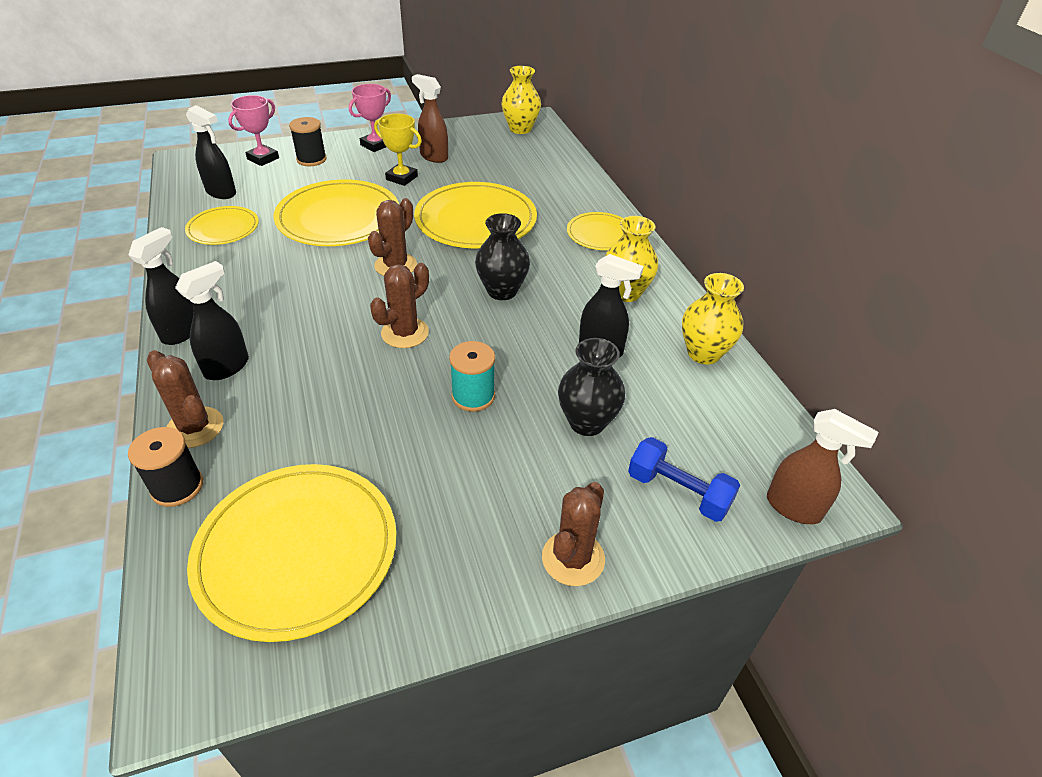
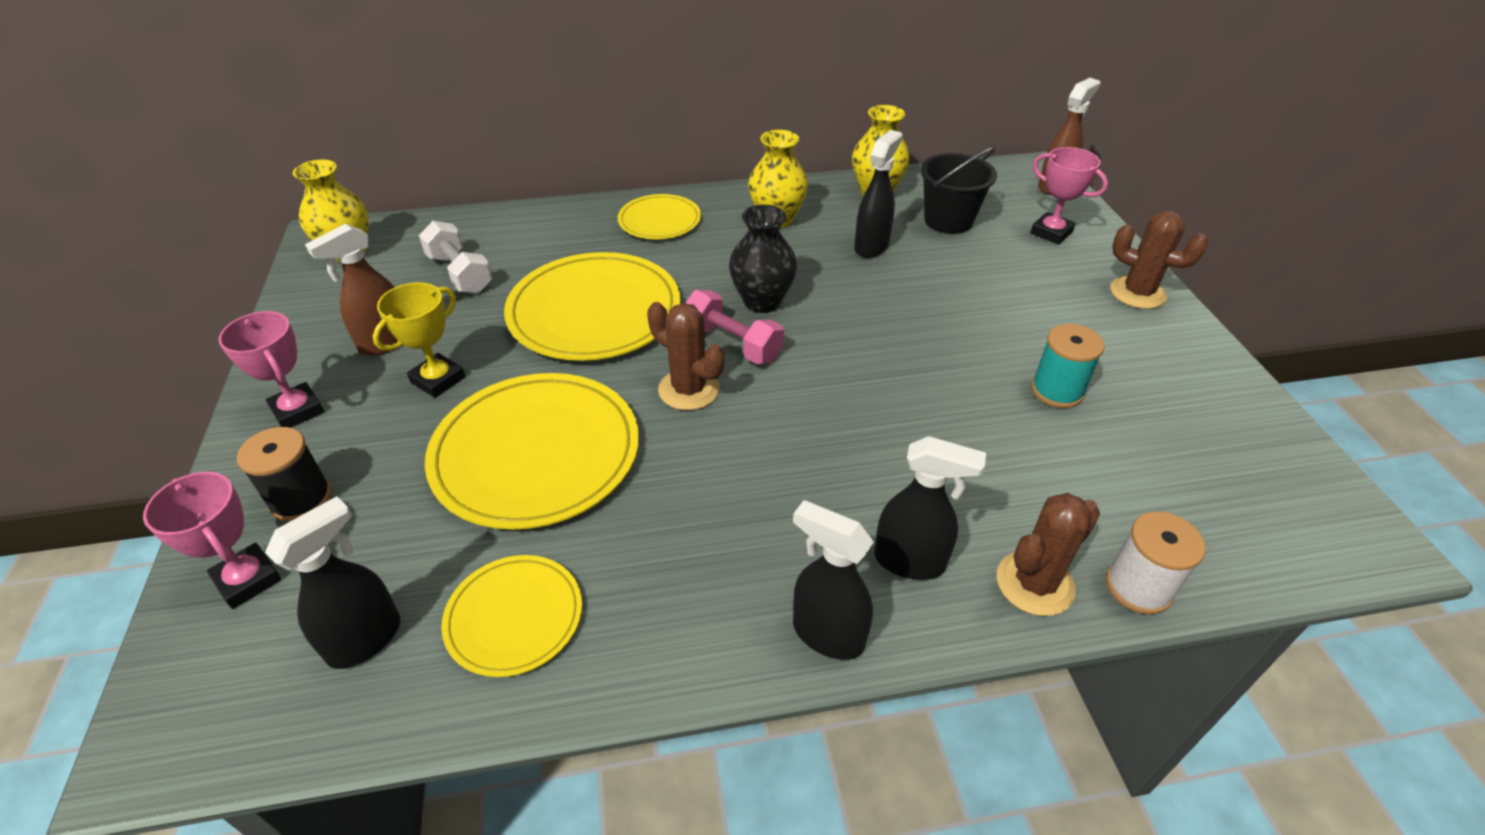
camera: 80 degrees left, 0 degrees up
(177, 487) = (1138, 587): black spool -> white spool
(227, 367) = (910, 562): black spray bottle -> black spray bottle turned 150 degrees clockwise
(297, 551) = (1192, 467): yellow plate -> none
(405, 333) = (839, 383): brown cactus -> none
(447, 280) = (732, 343): none -> pink dumbbell
(473, 396) = (948, 335): turquoise spool -> turquoise spool (1057, 390)
(507, 167) = (460, 273): none -> white dumbbell
(587, 422) = (977, 267): black vase -> none
(669, 405) = (948, 220): none -> black bucket
(678, 492) = (1051, 232): blue dumbbell -> pink trophy

